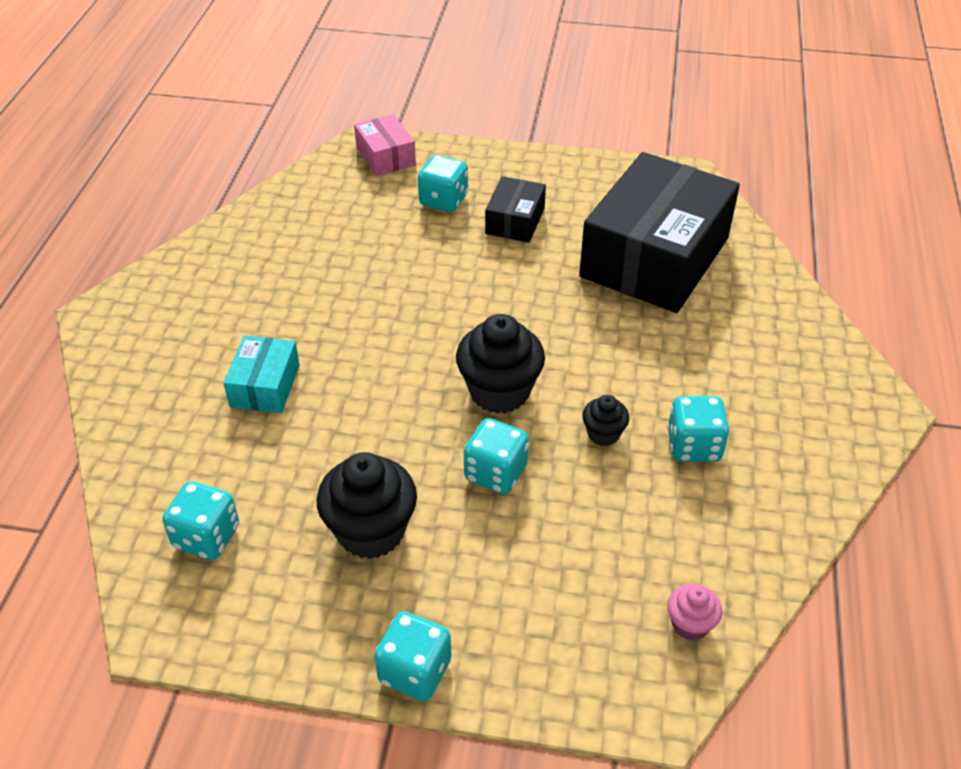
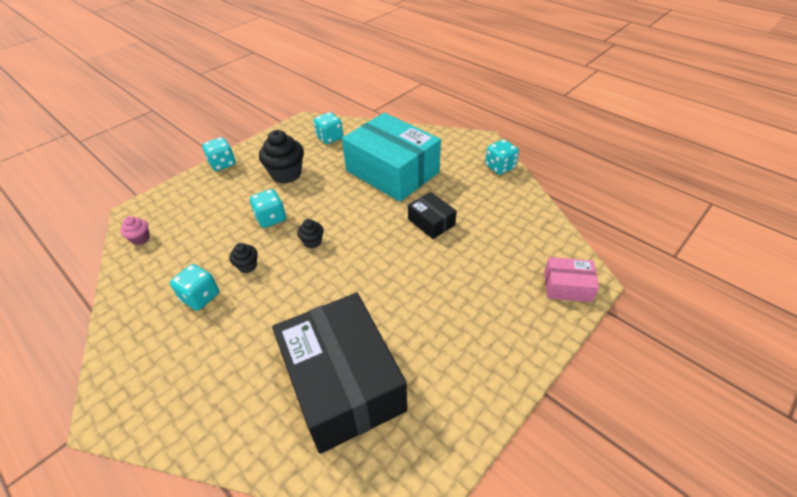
camera: 125 degrees right, 0 degrees up
(265, 386) = (392, 171): turquoise box -> turquoise box, size x2.21
(443, 200) = (493, 294): turquoise dice -> turquoise dice (499, 167)
(499, 391) = (312, 242): black cupcake -> black cupcake, size x0.52
(515, 221) = (444, 322): black box -> black box (431, 222)

